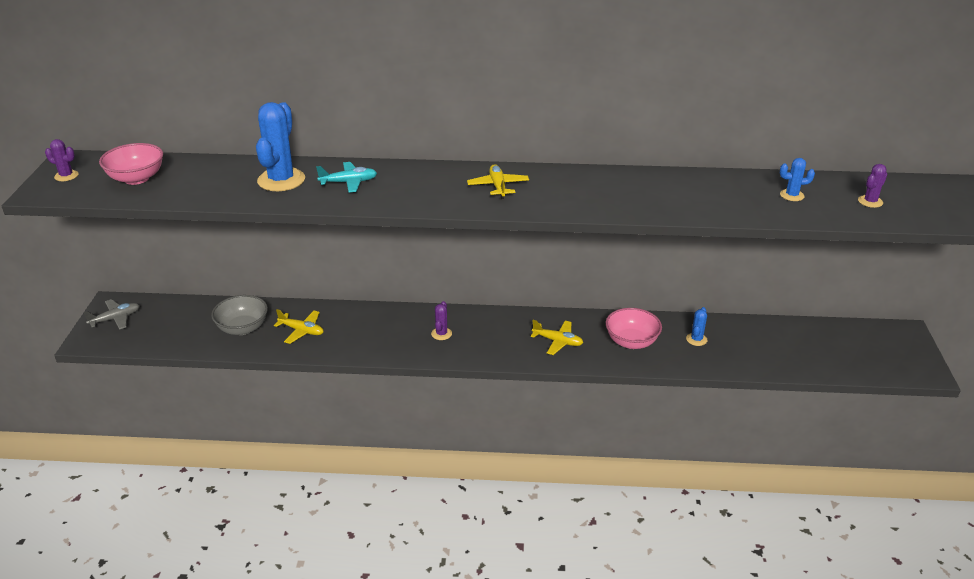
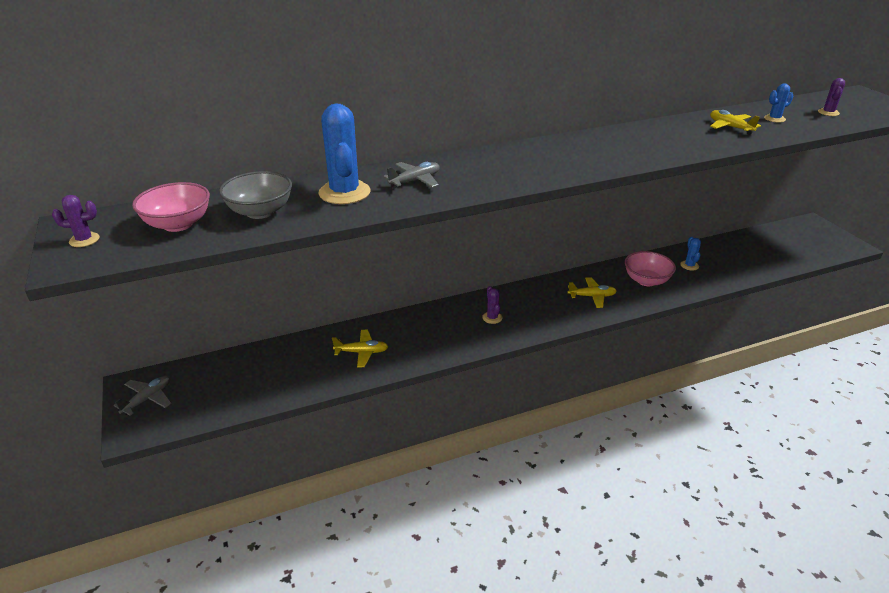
camera: 25 degrees left, 0 degrees up
(242, 328) = (299, 367): grey bowl -> grey bowl (260, 212)
(349, 182) = (415, 181): turquoise plane -> grey plane
(498, 186) = (553, 157): yellow plane -> yellow plane (730, 127)

